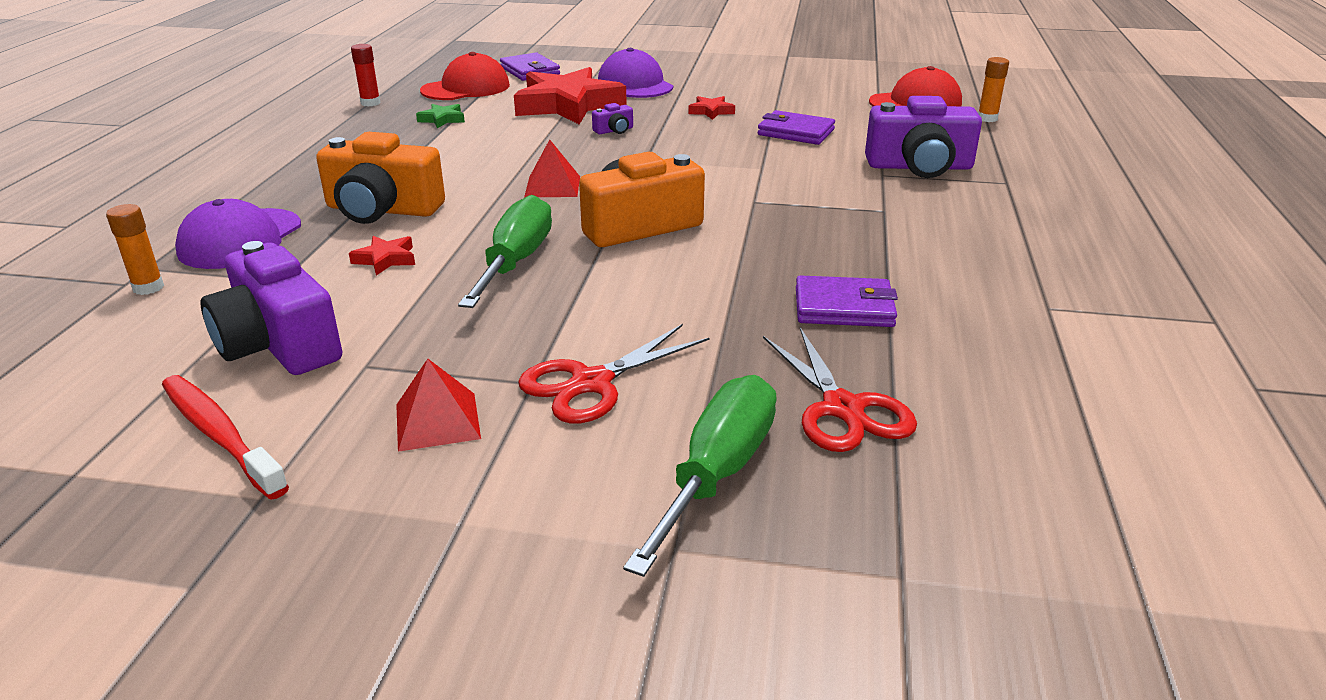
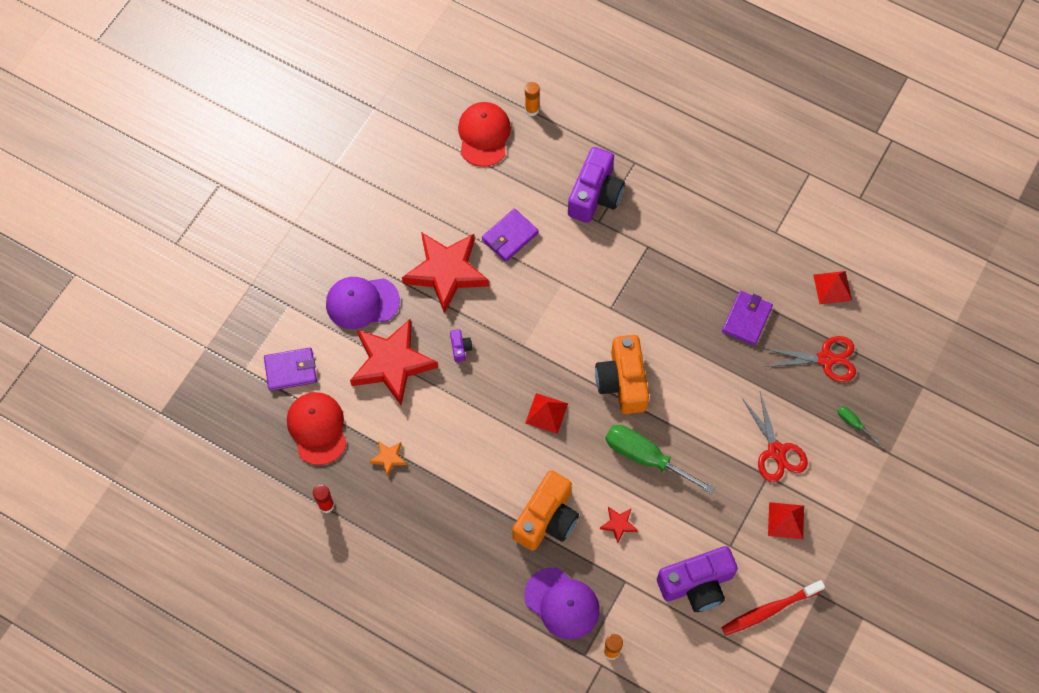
camera: 70 degrees left, 35 degrees up
(442, 119) = (388, 458): green star -> orange star
(711, 111) = (446, 272): red star -> red star, size x2.44
(717, 473) = (853, 423): green screwdriver -> green screwdriver, size x0.45
(1012, 388) = (832, 287): none -> red pyramid

